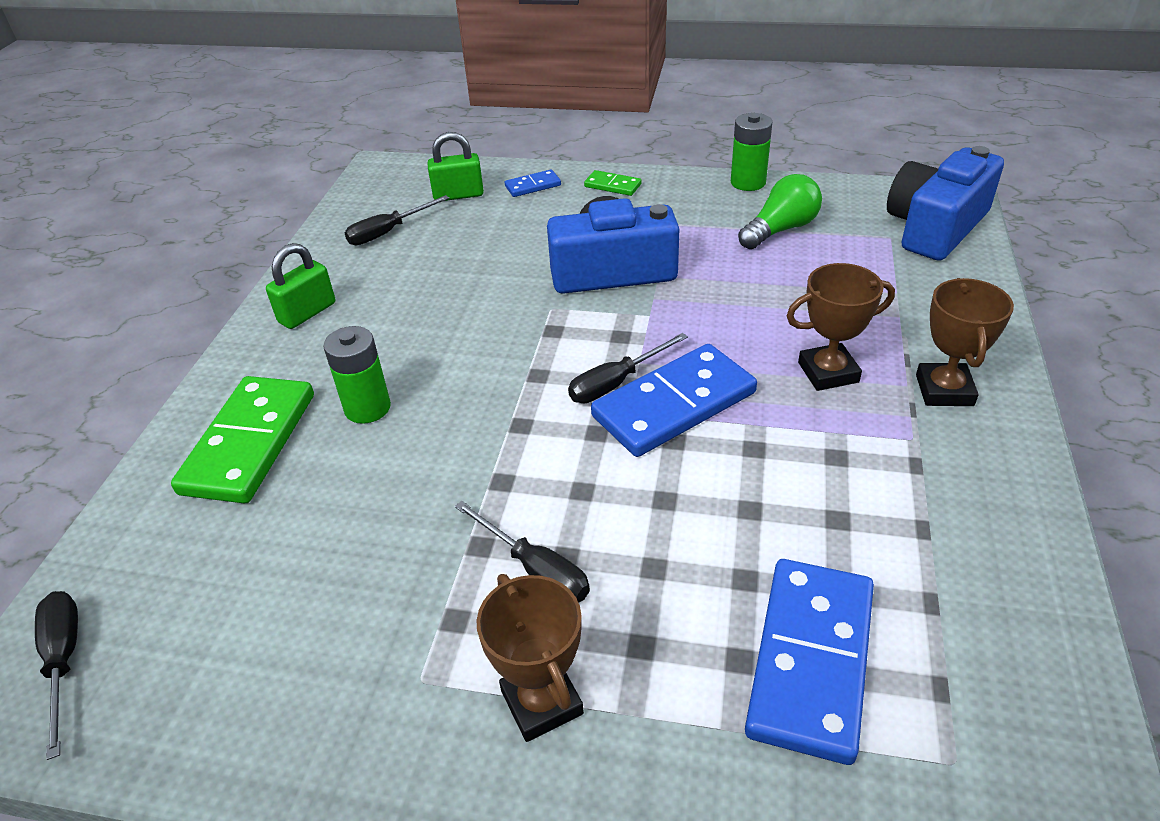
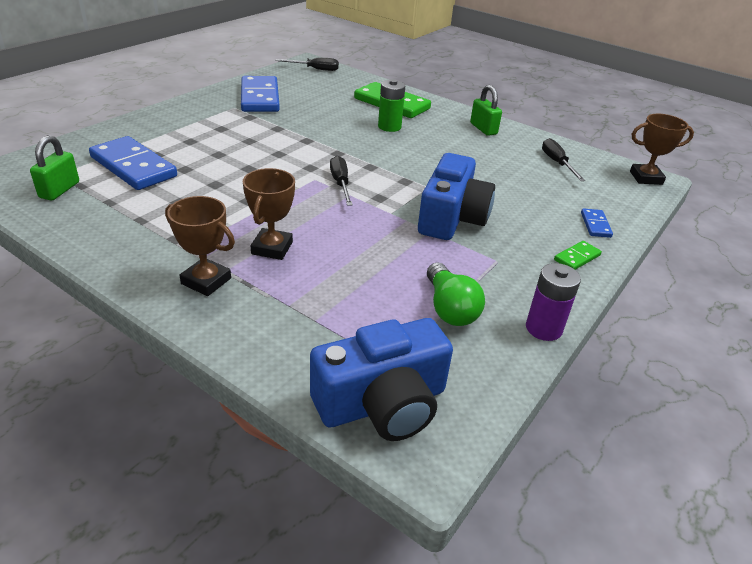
camera: 110 degrees right, 5 degrees down
(458, 195) = (596, 195): green padlock -> green padlock (59, 190)
(535, 569) = (251, 134): black screwdriver -> none
(542, 702) = (196, 121): brown trophy -> brown trophy (646, 178)
(674, 404) = (305, 192): blue domino -> blue domino (260, 97)
(748, 182) = (543, 328): green battery -> purple battery
(935, 227) = (382, 403): blue camera -> blue camera turned 90 degrees clockwise

